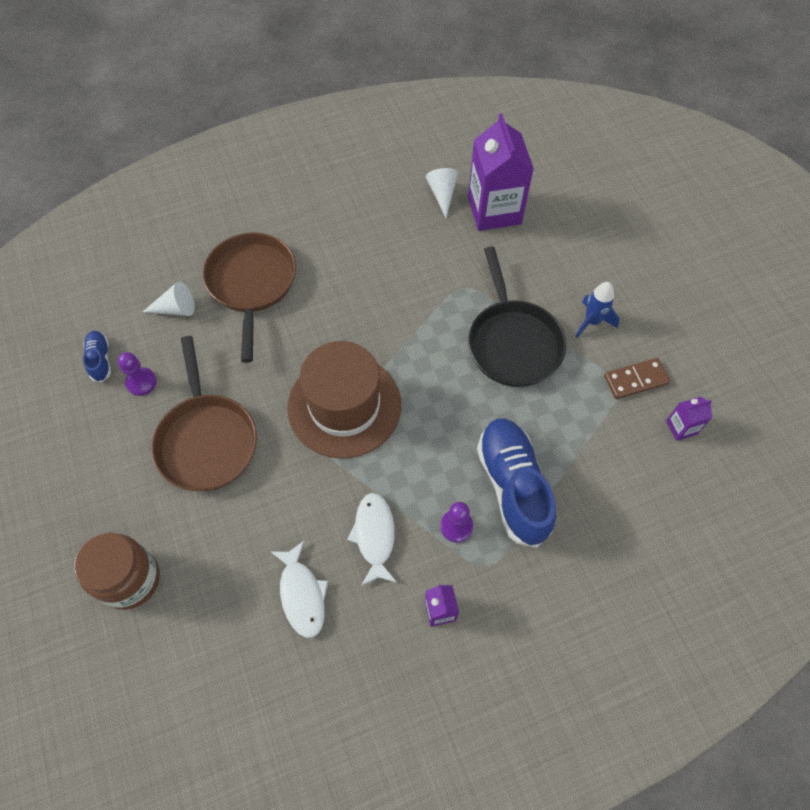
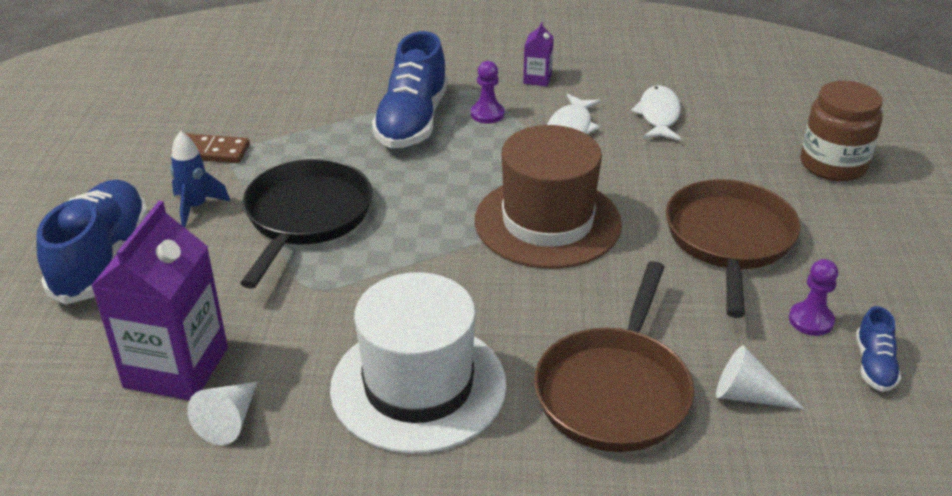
camera: 155 degrees left, 25 degrees down
(360, 247) = (418, 386): none -> white hat
(605, 258) = (102, 259): none -> blue shoe
(681, 427) = (212, 112): purple carton -> none

